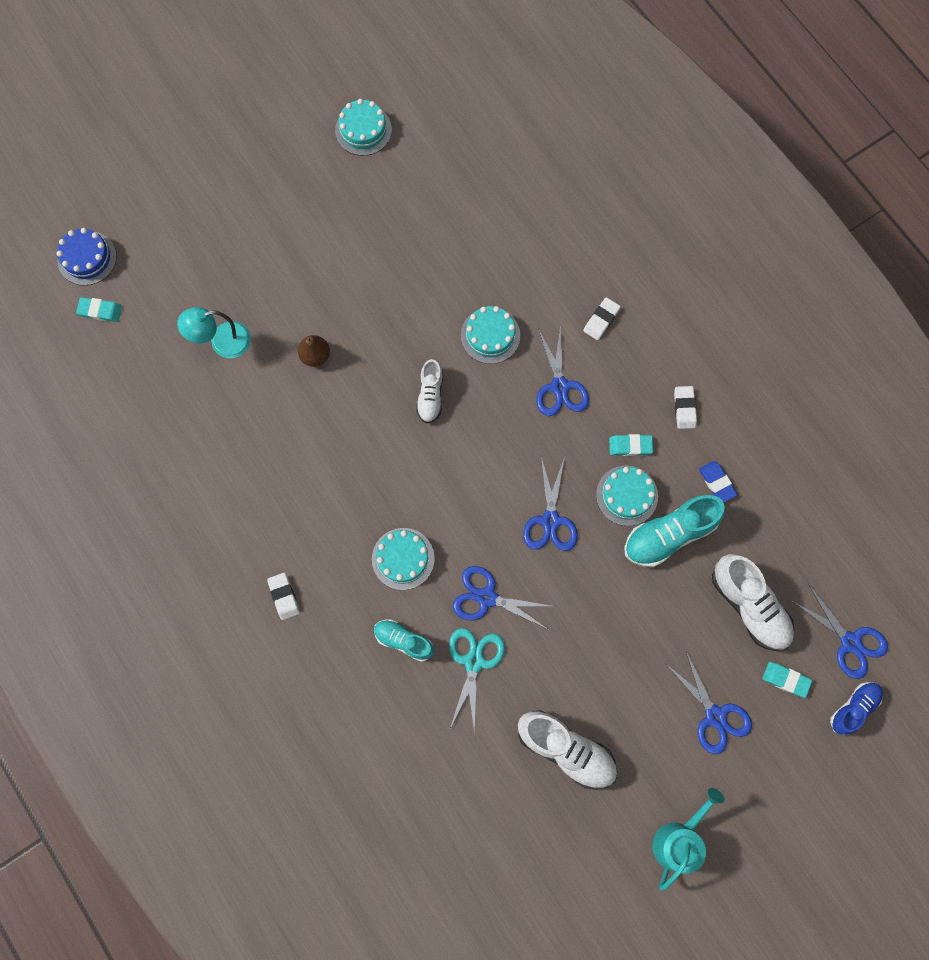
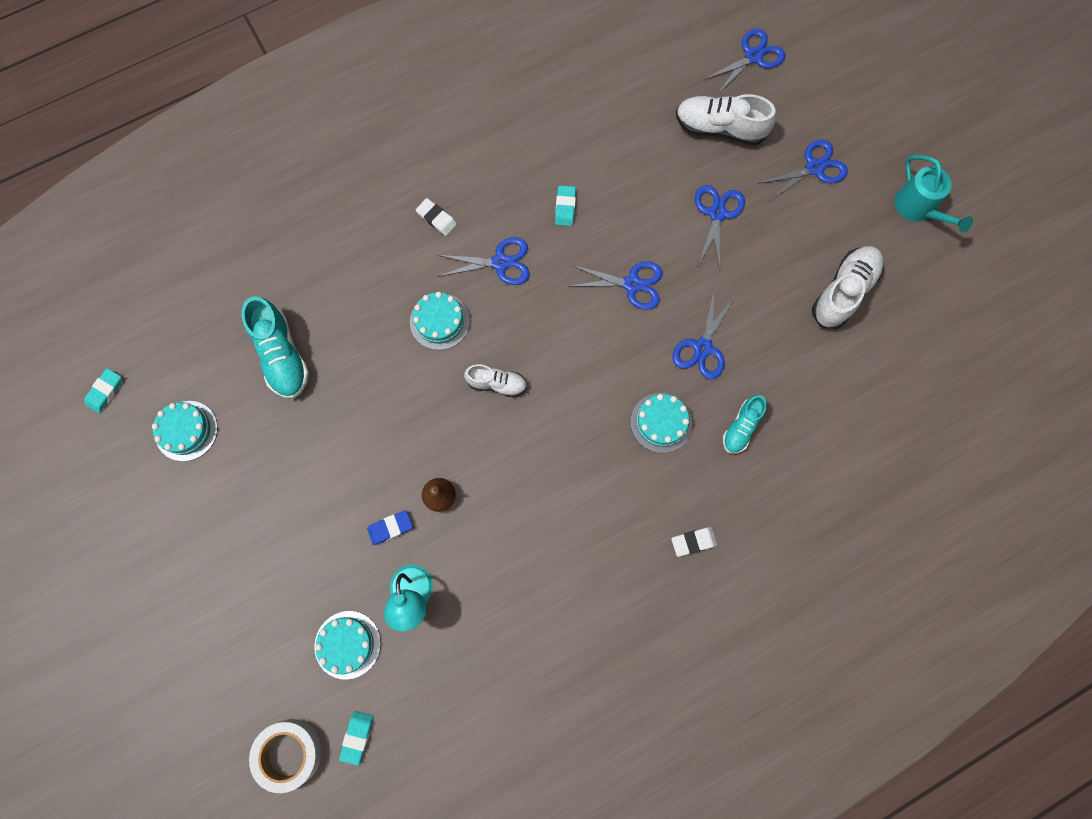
camera: 85 degrees left, 0 degrees up
(87, 258) = (289, 753): blue cake -> white tape
(474, 662) = (763, 364): turquoise scissors -> none
(627, 495) = (612, 216): turquoise cake -> turquoise cake (347, 644)
(643, 607) = (717, 213): none -> blue scissors
(669, 534) = (651, 184): turquoise shoe -> turquoise shoe (282, 355)
(679, 839) = (918, 209): turquoise watering can -> turquoise watering can turned 150 degrees counterclockwise
(684, 408) = (533, 157): white eraser -> none
(717, 482) = (606, 139): blue eraser -> blue eraser (390, 528)
(749, 606) = (719, 128): white shoe -> white shoe turned 135 degrees counterclockwise
(786, 679) = (784, 109): turquoise eraser -> turquoise eraser (105, 391)
(853, 708) = (808, 62): blue shoe -> none

